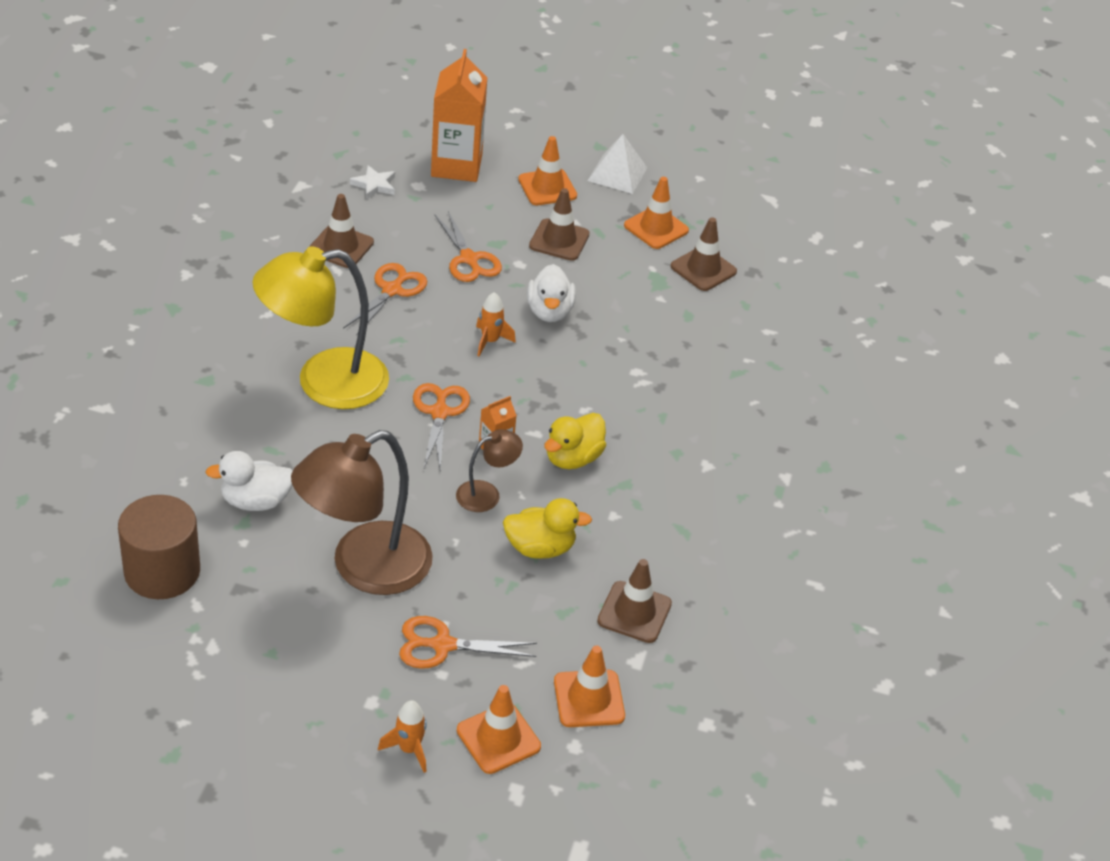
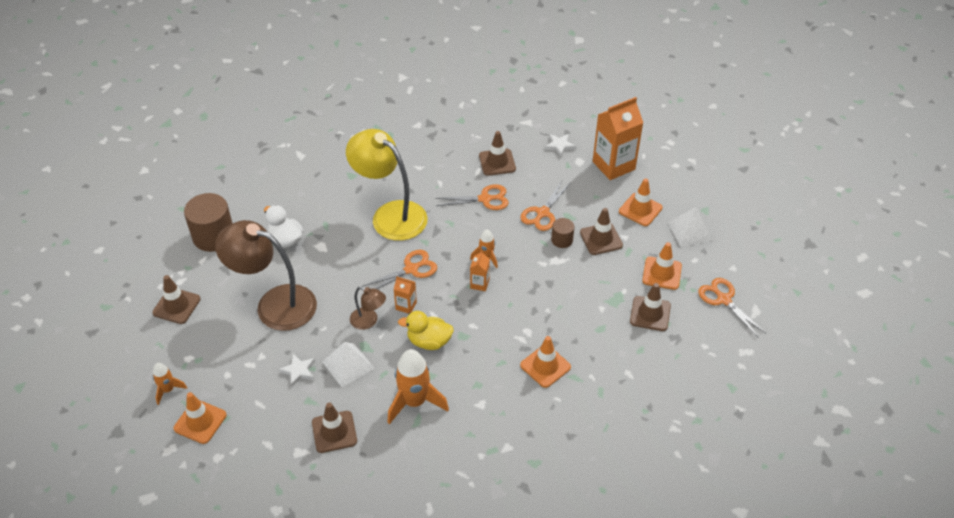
camera: 60 degrees right, 5 degrees up
(258, 672) = (176, 306): none -> brown traffic cone
(442, 645) = (246, 364): orange scissors -> orange scissors (723, 299)
(505, 599) = (298, 371): none -> white star
(525, 369) = (479, 284): none -> orange carton
(528, 269) = (562, 240): none -> brown cylinder
(540, 548) = (348, 365): yellow duck -> white pyramid
(549, 312) = (536, 268): white duck -> none
(589, 699) = (255, 445): orange traffic cone -> orange traffic cone (545, 366)
(653, 518) = (414, 402): none -> orange rocket

